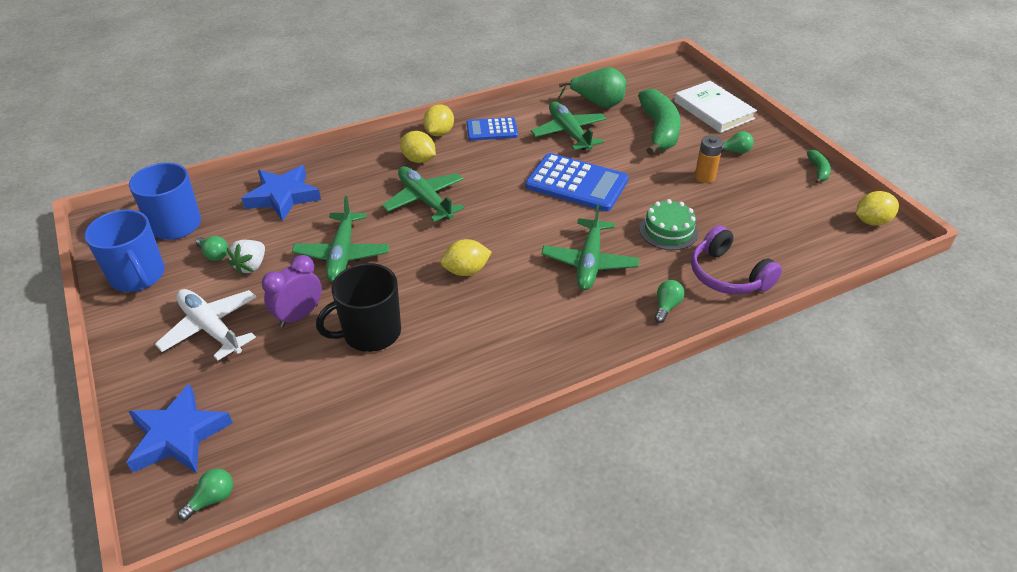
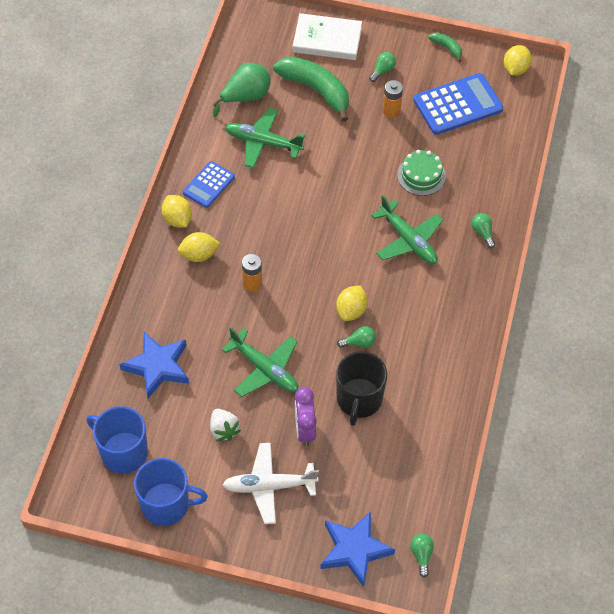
camera: 50 degrees left, 15 degrees up
(214, 254) = (187, 446): green light bulb -> green light bulb (359, 343)
(425, 200) = (252, 283): green plane -> orange battery
(577, 183) = (324, 184): blue calculator -> blue calculator (457, 105)
(728, 275) = (487, 181): purple headphones -> none

